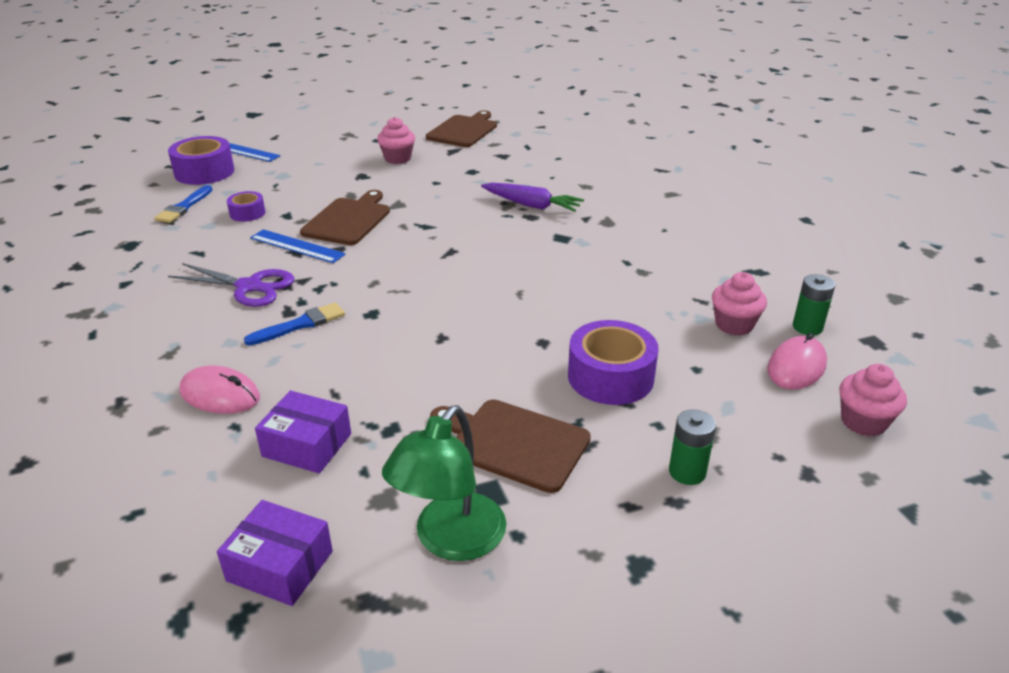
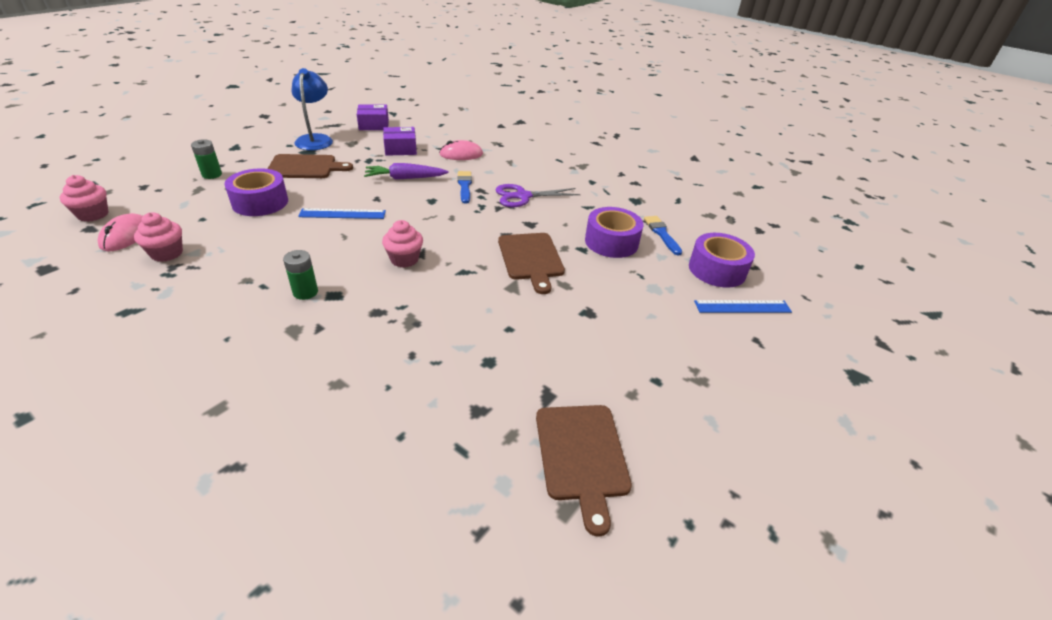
camera: 145 degrees right, 5 degrees up
(247, 213) = (611, 242): purple tape -> purple tape, size x1.83
(297, 246) = (535, 227): blue ruler -> blue ruler (342, 214)
(300, 325) = (464, 186): blue brush -> blue brush turned 150 degrees clockwise
(397, 158) = (589, 353): pink cupcake -> pink cupcake (404, 259)
(450, 540) = (315, 139): green lamp -> blue lamp
(531, 205) = (385, 328): purple carrot -> purple carrot (405, 178)
(807, 327) = (101, 266): green battery -> green battery (305, 292)

